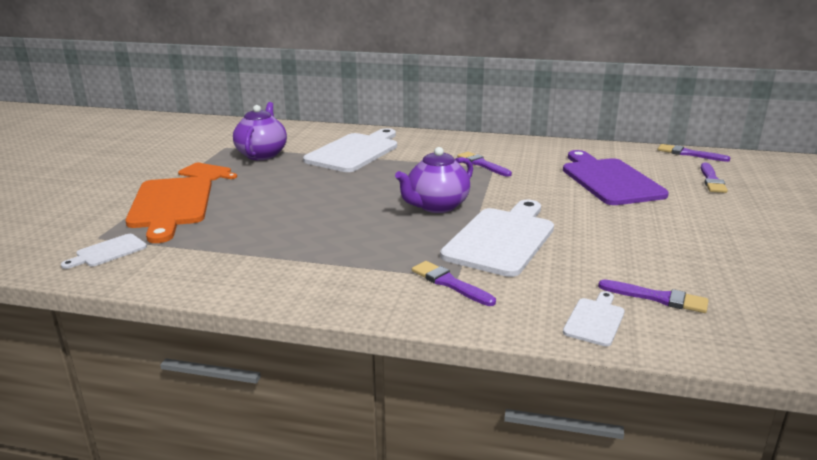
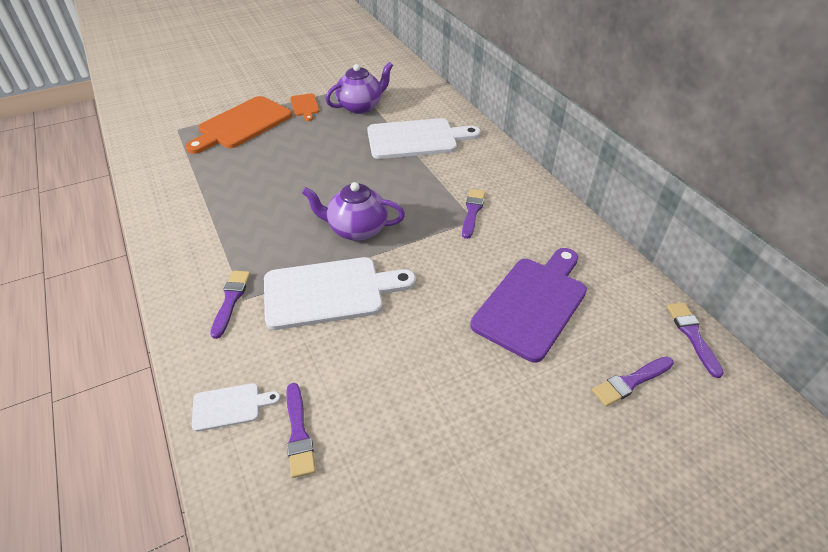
camera: 50 degrees right, 20 degrees up
(108, 251) = (163, 143): white cutting board -> none

